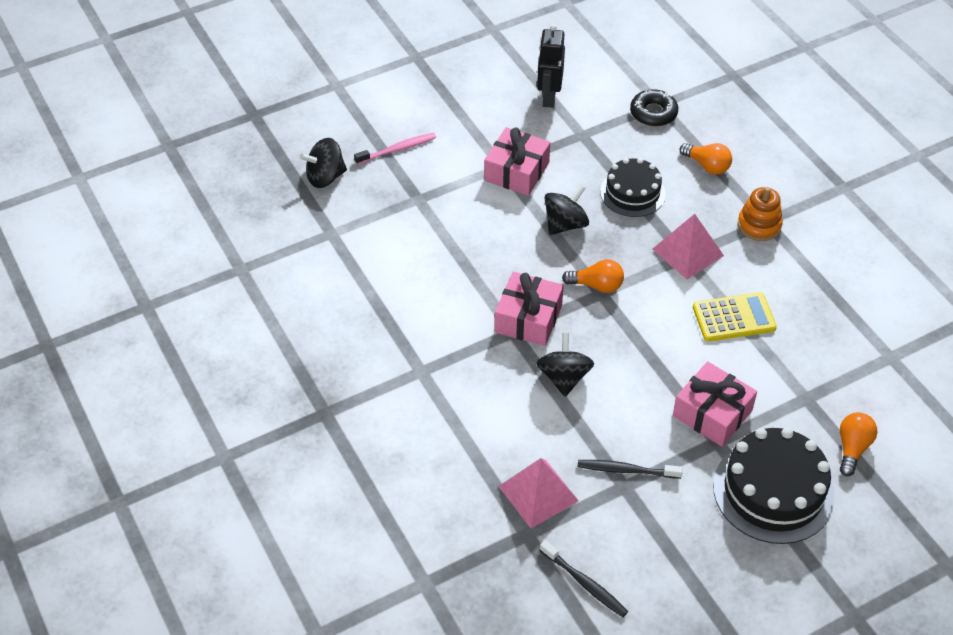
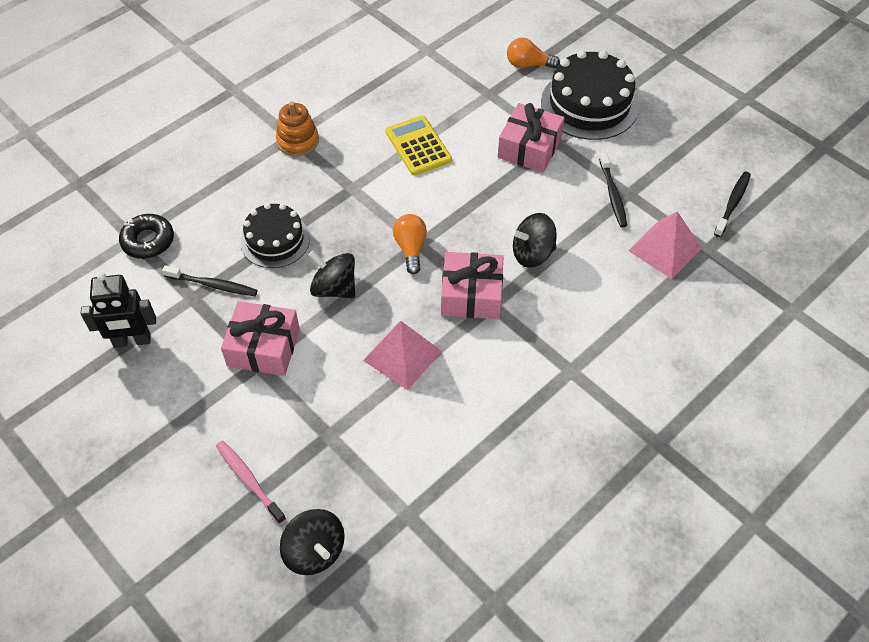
camera: 105 degrees left, 5 degrees up
(592, 148) = (213, 285): none -> black toothbrush
(687, 252) = (347, 187): pink pyramid -> pink pyramid (402, 356)
(707, 166) = (223, 187): orange light bulb -> none

